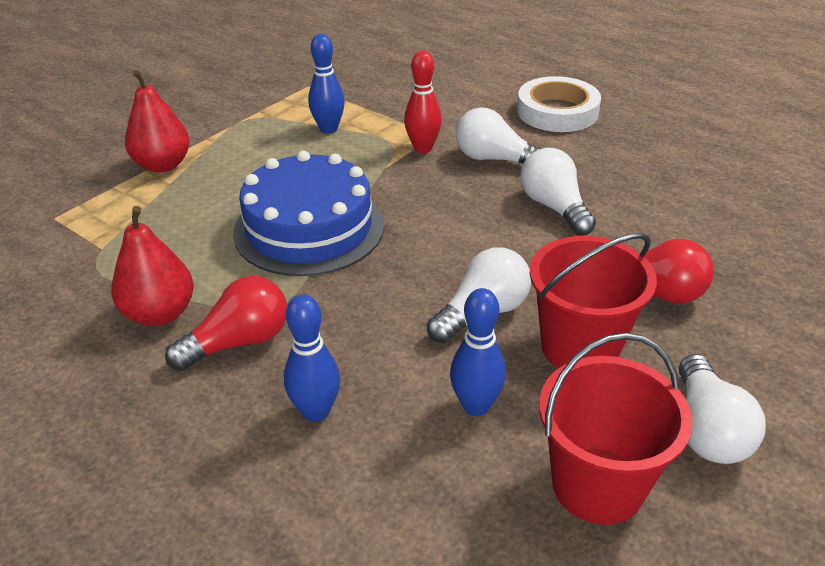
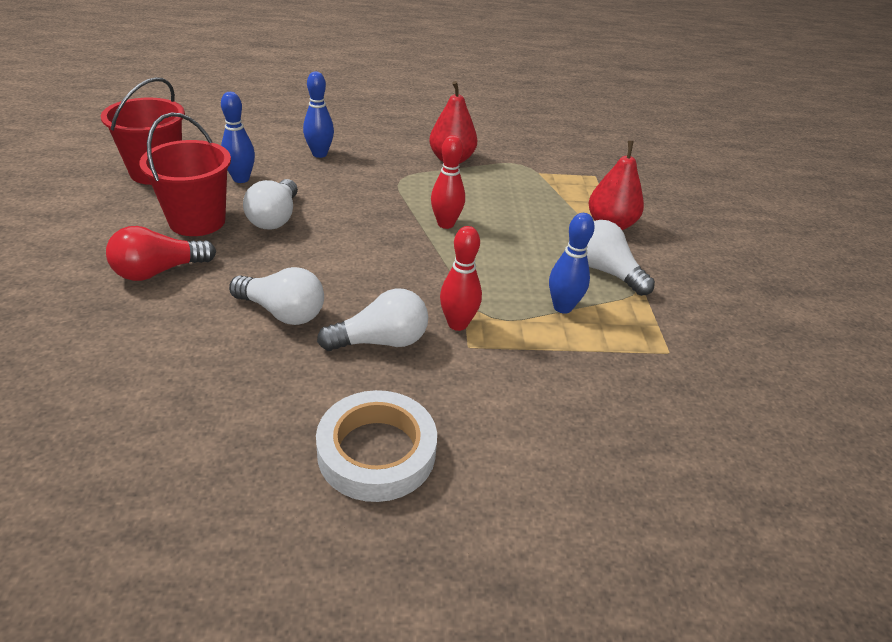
camera: 135 degrees right, 0 degrees up
(238, 342) = (394, 163): red light bulb -> none
(309, 228) = (445, 224): blue cake -> red bowling pin
(707, 429) = (99, 209): white light bulb -> white light bulb (606, 271)

